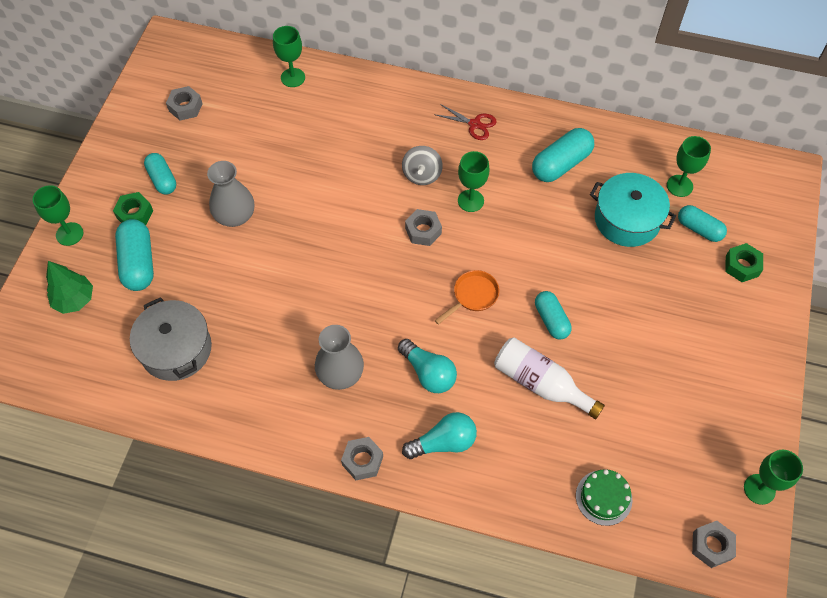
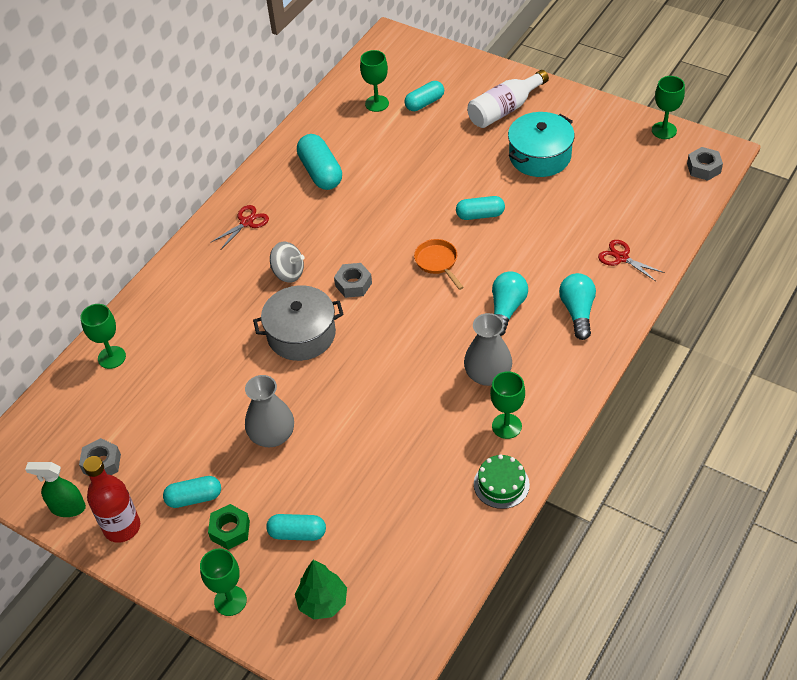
camera: 70 degrees left, 10 degrees down
(128, 140) = (122, 527): none -> red bottle
(138, 263) = (297, 533): turquoise capsule -> turquoise capsule, size x0.66
(141, 100) = (67, 507): none -> green spray bottle
(176, 349) = (417, 509): grey pot -> grey pot (301, 334)
(362, 461) = (581, 373): grey nut -> none
(428, 373) = (506, 309): turquoise light bulb -> turquoise light bulb turned 45 degrees counterclockwise
(470, 201) = (334, 243): green goblet -> green goblet (506, 426)
(534, 474) = (621, 258): none -> red scissors
(540, 383) = (539, 235): white bottle -> white bottle (504, 109)
(603, 497) = (651, 220): green cake -> green cake (501, 484)
(627, 219) = (397, 144): turquoise pot -> turquoise pot (540, 156)
(742, 266) = (469, 88): green nut -> none

